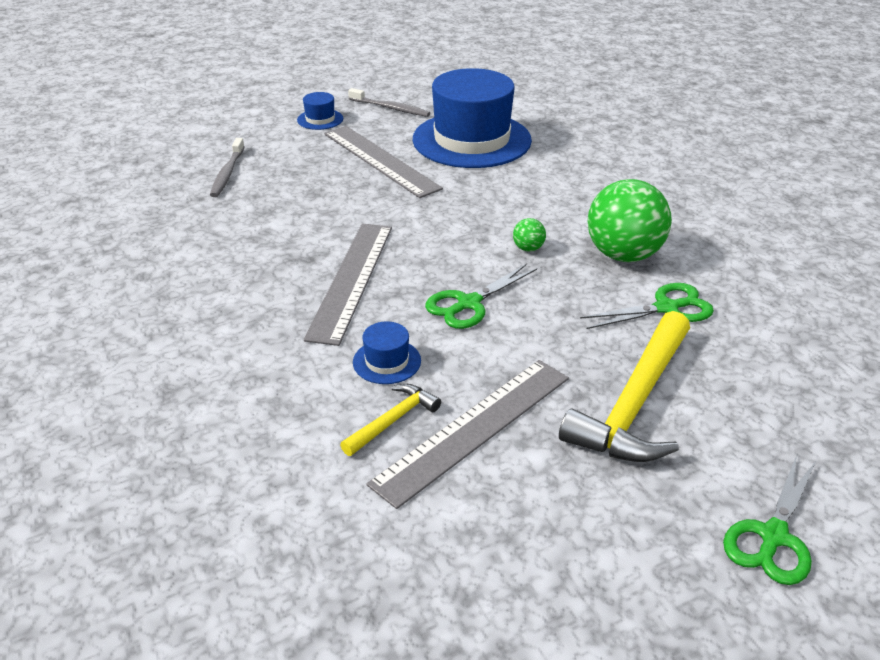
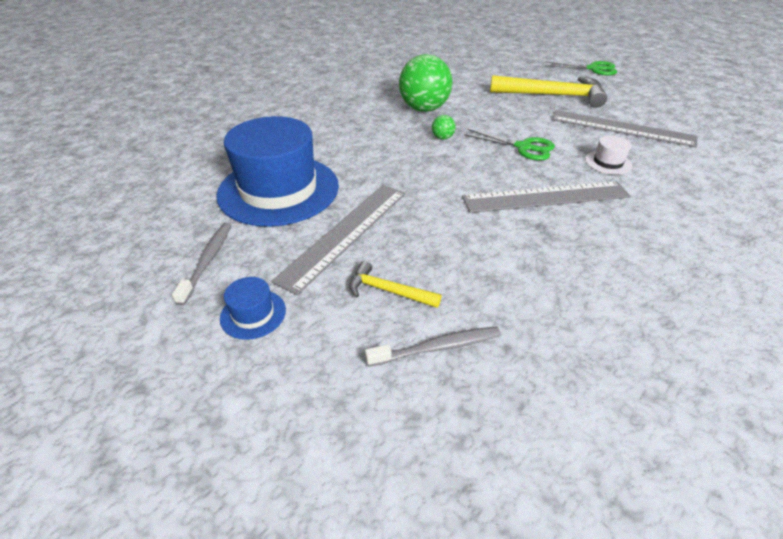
camera: 110 degrees left, 5 degrees up
(387, 361) = (608, 162): blue hat -> white hat
(393, 420) = (647, 150): yellow hammer -> yellow hammer (388, 291)
(666, 308) = (467, 94): green scissors -> none

